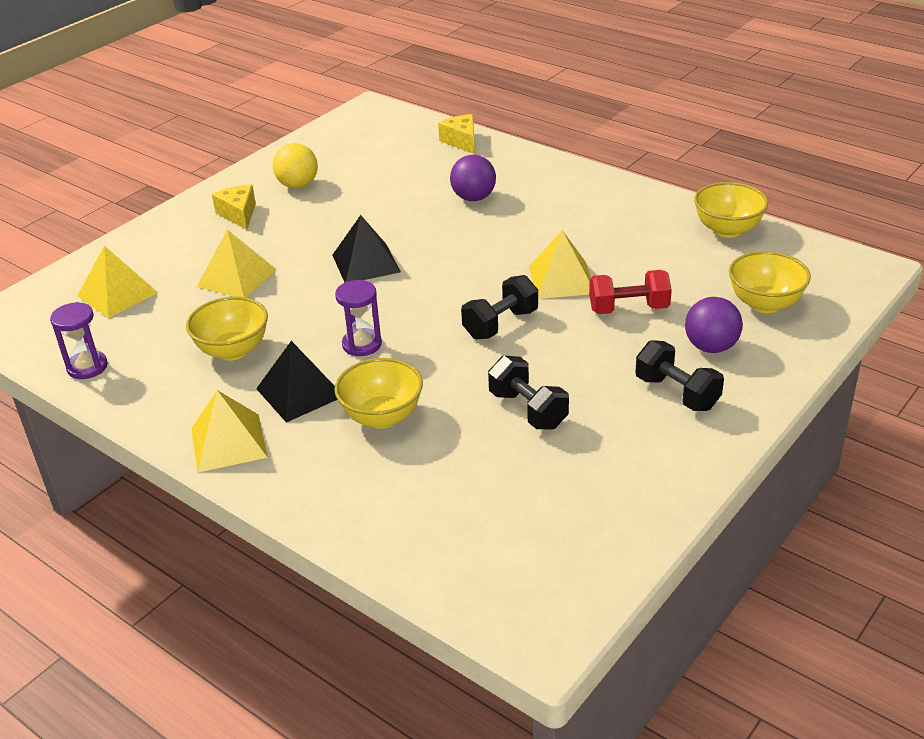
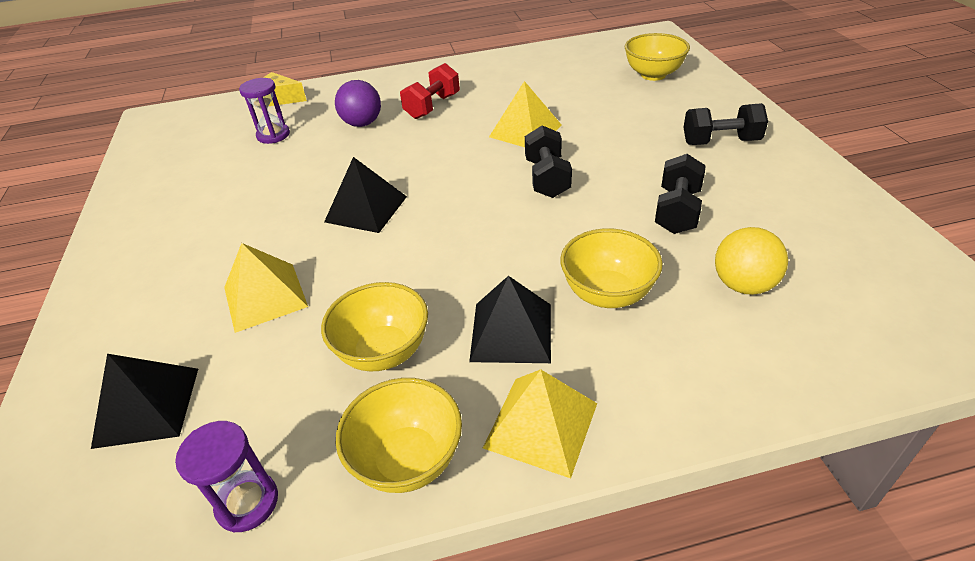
camera: 50 degrees left, 5 degrees up
(117, 294) = (147, 406): yellow pyramid -> black pyramid
(239, 214) = (165, 251): yellow cheese -> none
(298, 185) = (186, 197): yellow ball -> yellow ball (743, 285)
(362, 344) = (483, 261): purple hourglass -> purple hourglass (273, 135)
(528, 410) = (677, 211): black dumbbell -> black dumbbell turned 75 degrees counterclockwise
(628, 309) = (597, 120): red dumbbell -> red dumbbell (432, 106)
(711, 347) = (679, 109): purple ball -> none
(727, 230) = (555, 54): yellow bowl -> yellow bowl (408, 460)

